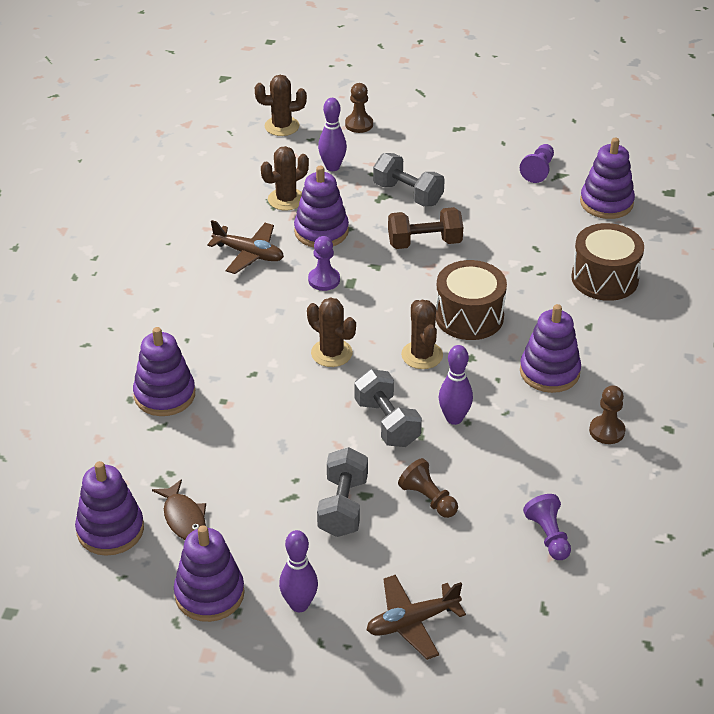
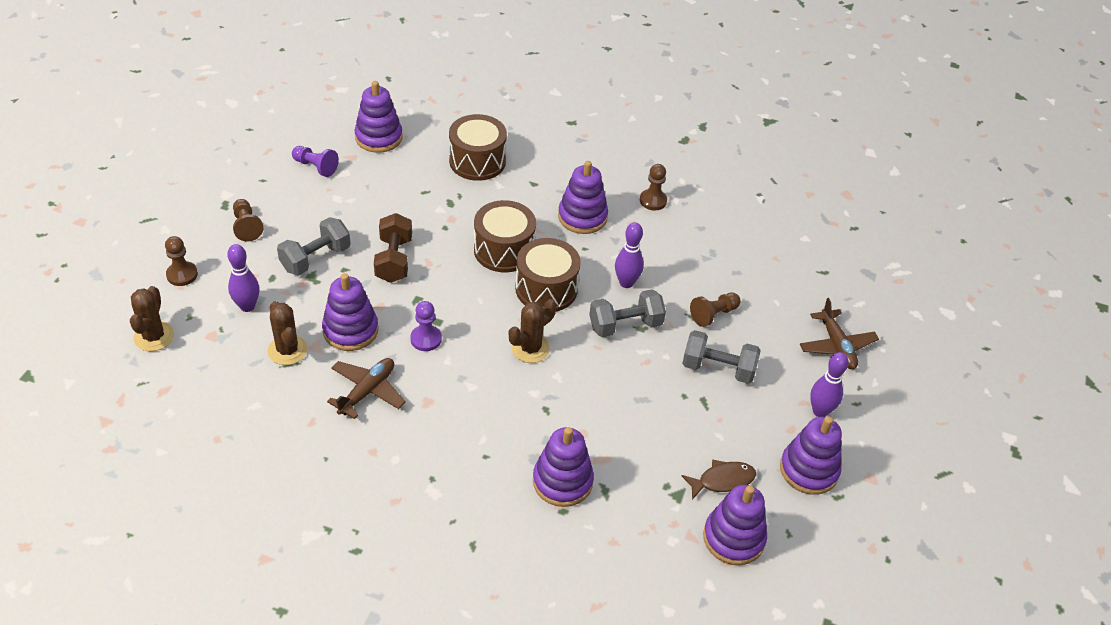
camera: 85 degrees left, 5 degrees up
(422, 355) = (546, 289): brown cactus -> brown drum
(434, 146) = (246, 226): none -> brown pawn
(548, 536) = (756, 255): purple pawn -> none

